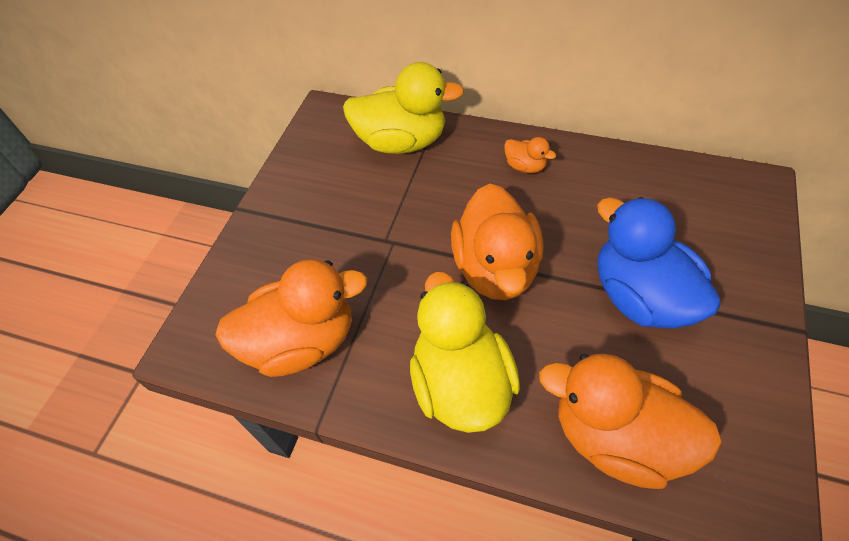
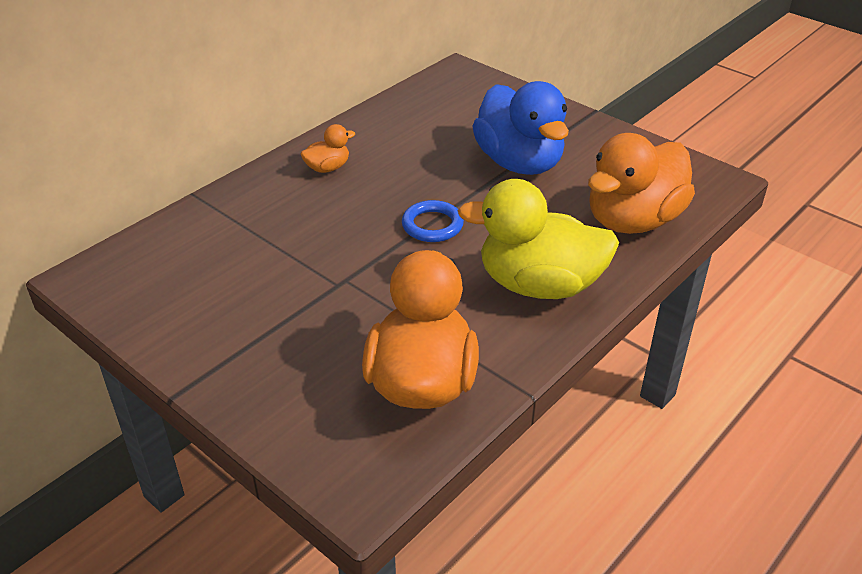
camera: 70 degrees left, 15 degrees down
(402, 142) = (208, 233): yellow duck -> none
(495, 268) = (432, 225): orange duck -> blue ring
(640, 296) = (519, 163): blue duck -> blue duck turned 105 degrees counterclockwise

